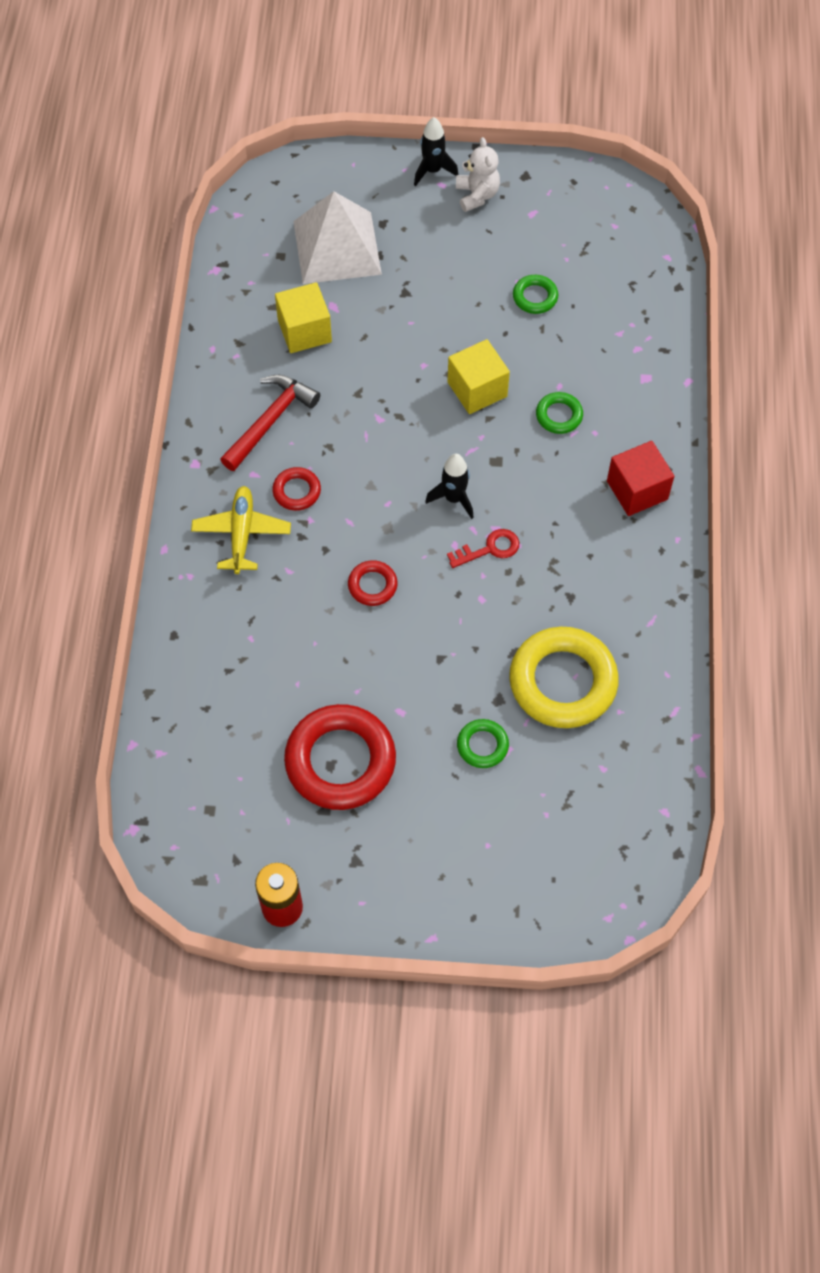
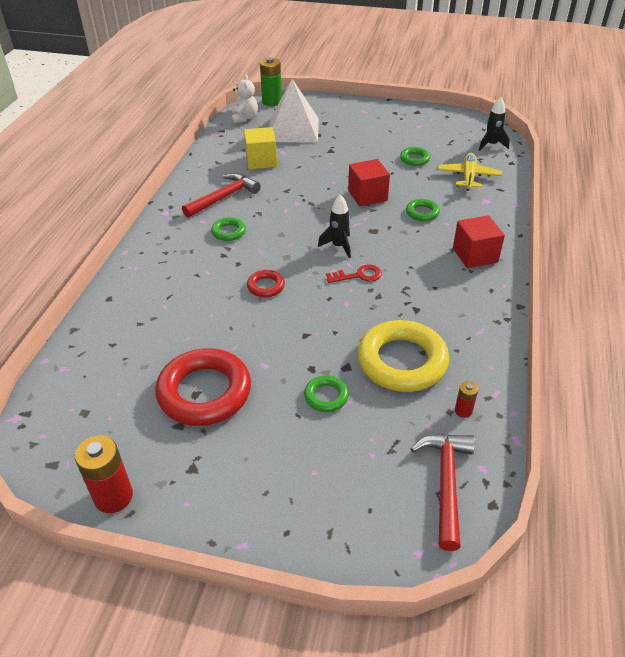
camera: 10 degrees right, 20 degrees down
(242, 533) = (182, 249): yellow plane -> yellow plane (468, 177)
(285, 176) = (272, 102): none -> green battery
(296, 491) = (228, 232): red ring -> green ring
(432, 171) = (360, 106): black rocket -> black rocket (491, 145)
(477, 195) = (385, 116): white teddy bear -> white teddy bear (244, 118)
(477, 389) = (367, 195): yellow cube -> red cube
(628, 836) = (445, 483): none -> red hammer
(639, 741) = (463, 411): none -> red battery

